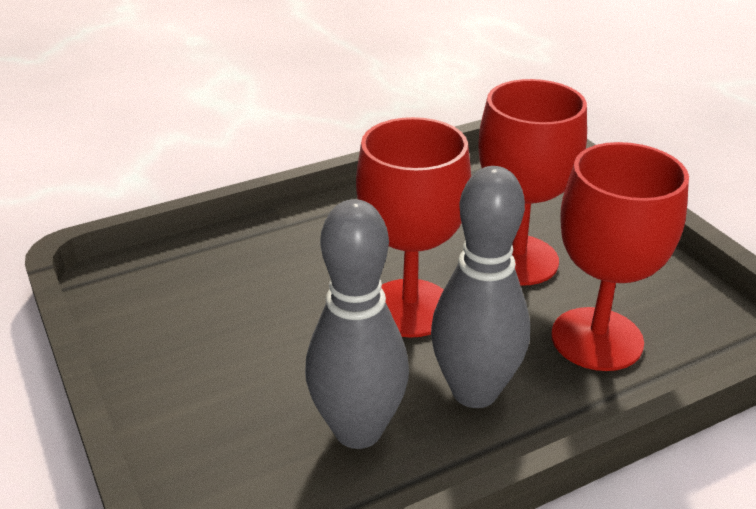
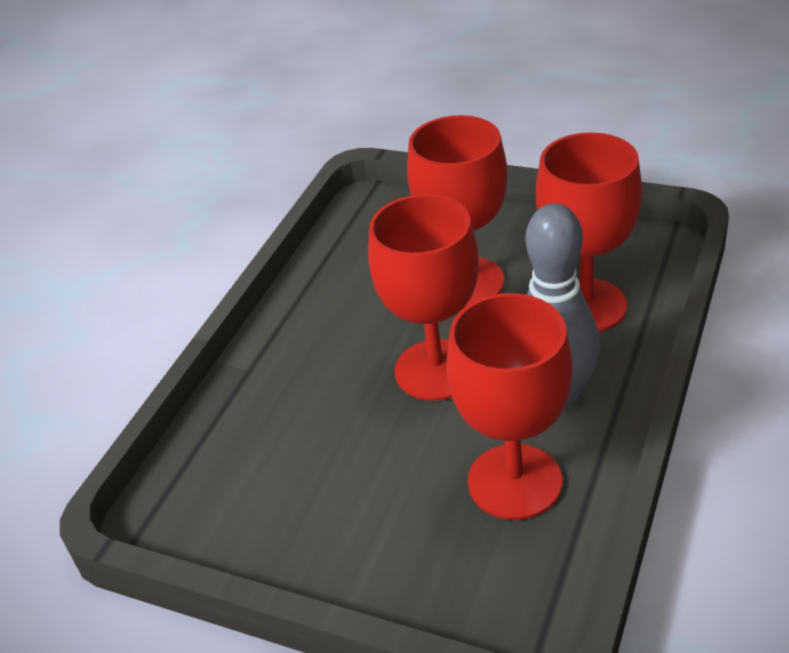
camera: 35 degrees left, 5 degrees up
(358, 430) = (514, 481): grey bowling pin -> red goblet

